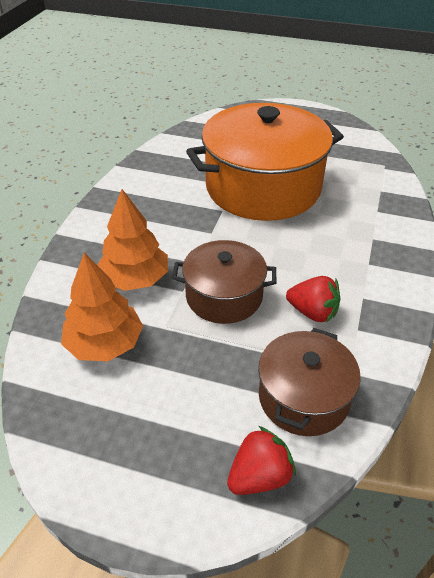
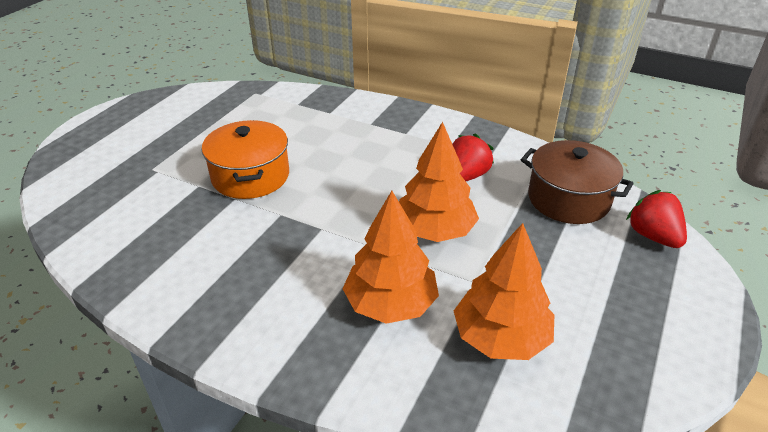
camera: 80 degrees left, 5 degrees down
(224, 296) = (435, 231): brown pot -> orange tree
(263, 187) = (250, 176): orange pot -> orange pot, size x0.54

